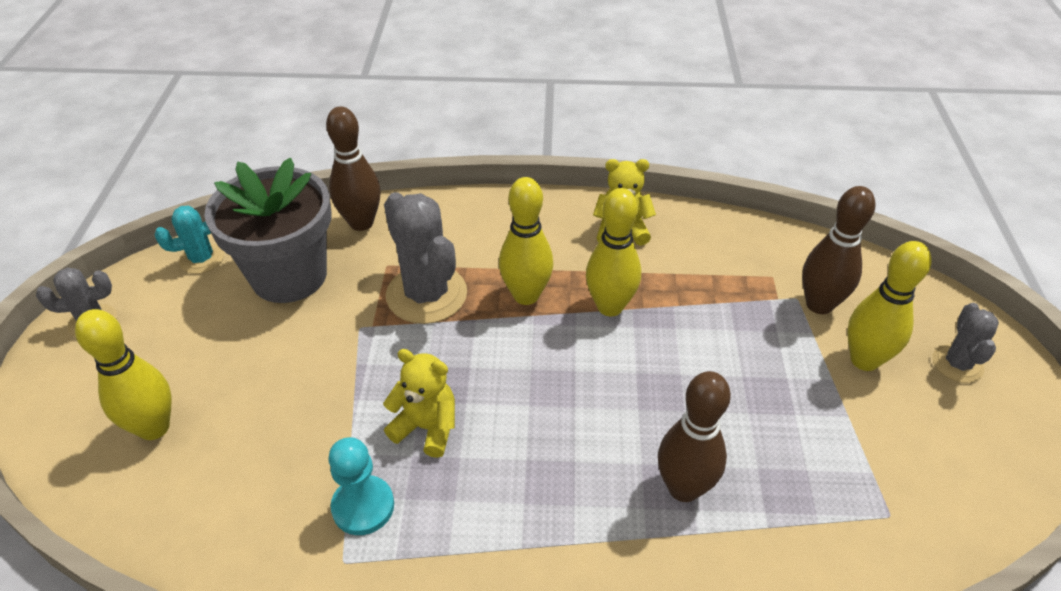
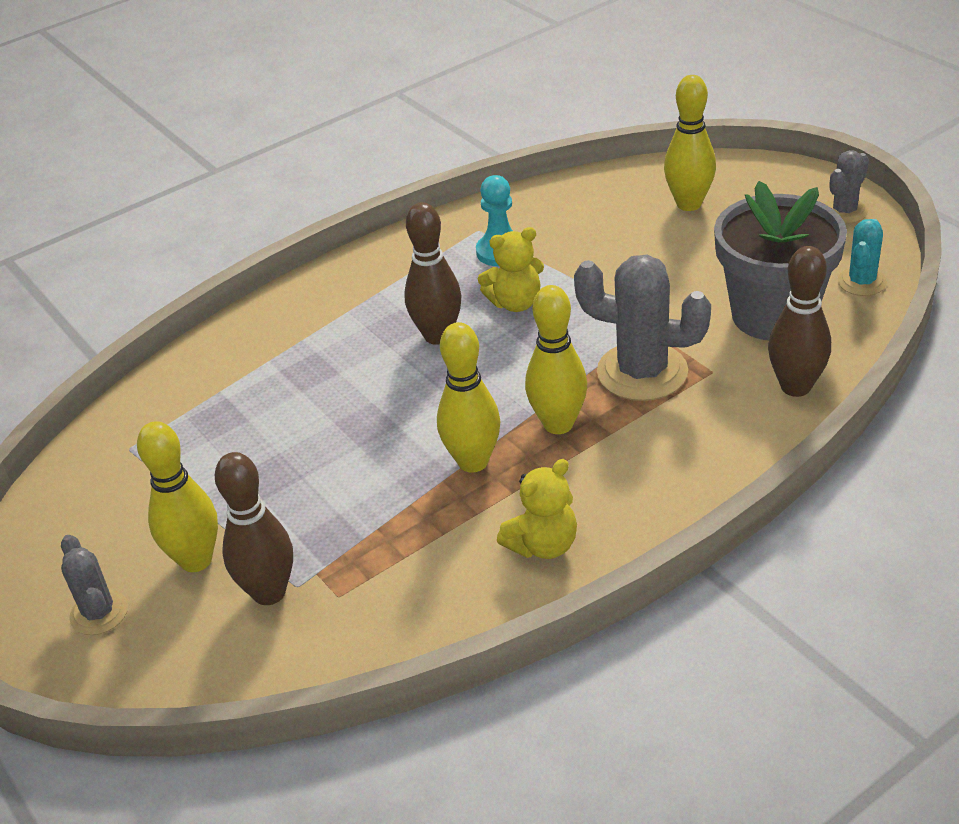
camera: 145 degrees right, 5 degrees down
(683, 488) = (296, 377): brown bowling pin -> brown bowling pin (438, 336)

